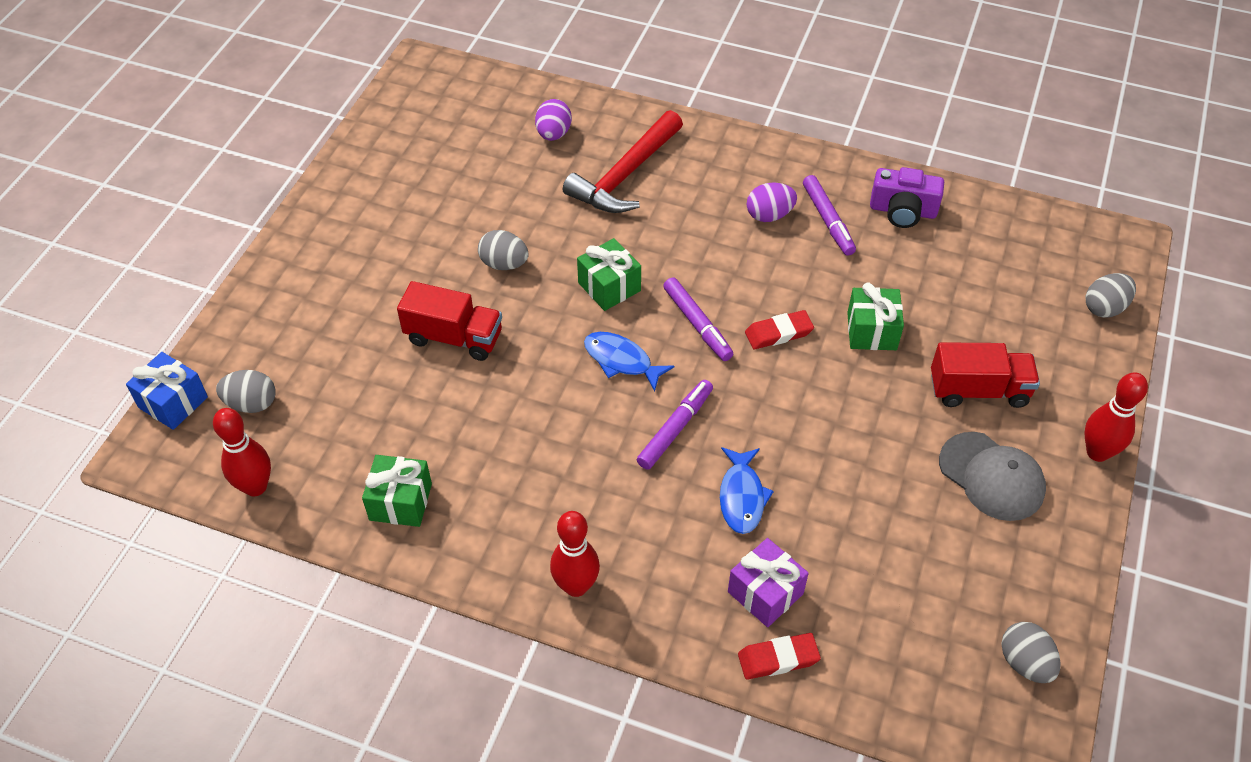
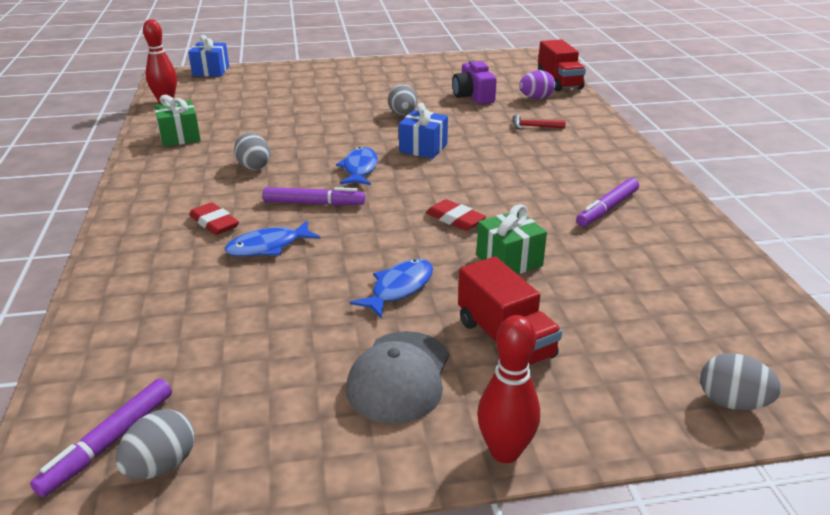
camera: 60 degrees right, 20 degrees down
(251, 403) = (225, 86): grey egg -> grey egg (253, 166)
(454, 337) = (324, 117): red truck -> red truck (559, 82)
(576, 586) = (141, 205): red bowling pin -> none
(609, 287) = (423, 148): green gift -> blue gift
(625, 175) = (534, 127): red hammer -> red hammer, size x0.43
(697, 324) = (425, 186): purple marker -> purple marker (109, 442)
(765, 593) = (175, 282): purple gift -> none
(769, 215) = (575, 184): purple egg -> none
(778, 658) = (108, 306): red eraser -> red eraser (214, 223)
(872, 426) = (399, 288): none -> blue fish
(902, 211) = (673, 240): purple camera -> purple camera (473, 96)

